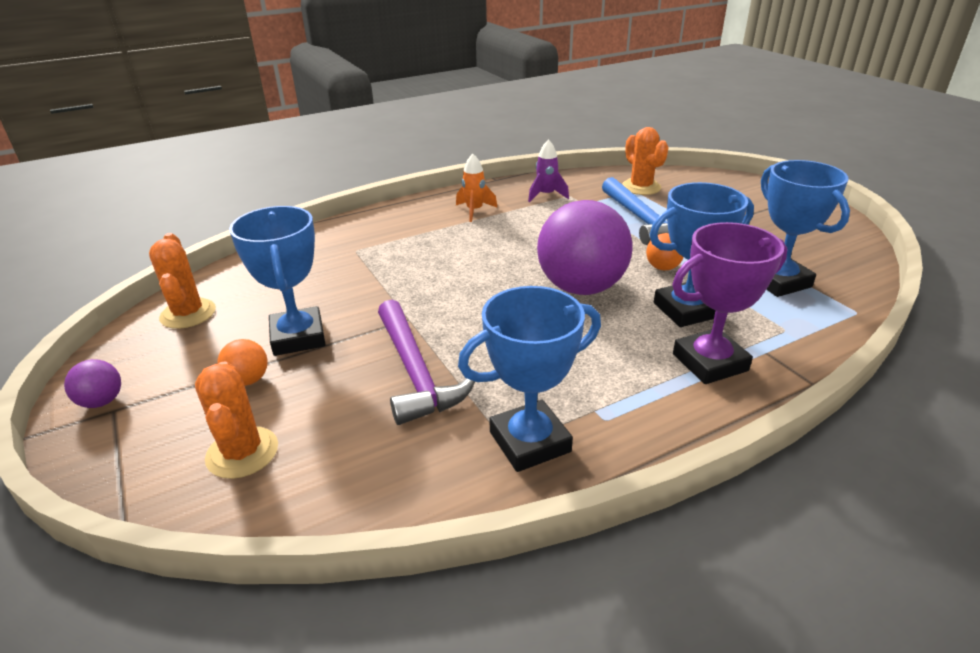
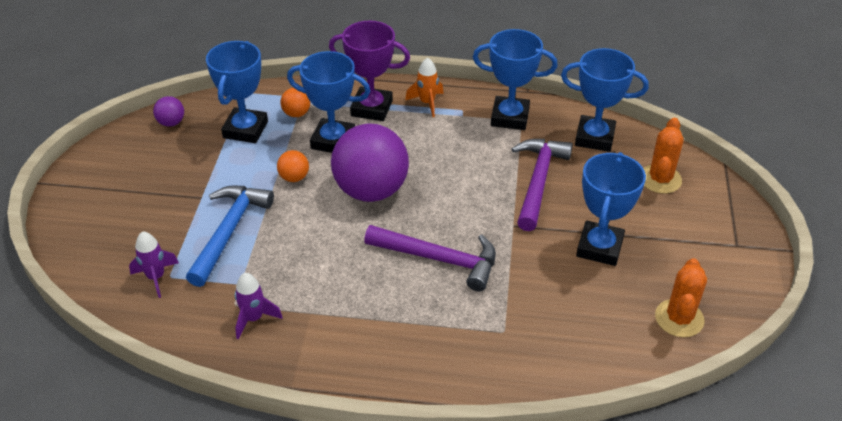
camera: 145 degrees left, 10 degrees up
(102, 401) = (745, 255): purple ball -> purple ball (171, 122)
(248, 380) = (645, 226): orange ball -> orange ball (296, 113)
(376, 473) = (594, 138): none -> blue trophy
(455, 268) = (438, 259): none -> purple hammer
(474, 211) = (347, 332): orange rocket -> orange rocket (427, 103)
(641, 187) = (156, 277): orange cactus -> purple rocket

